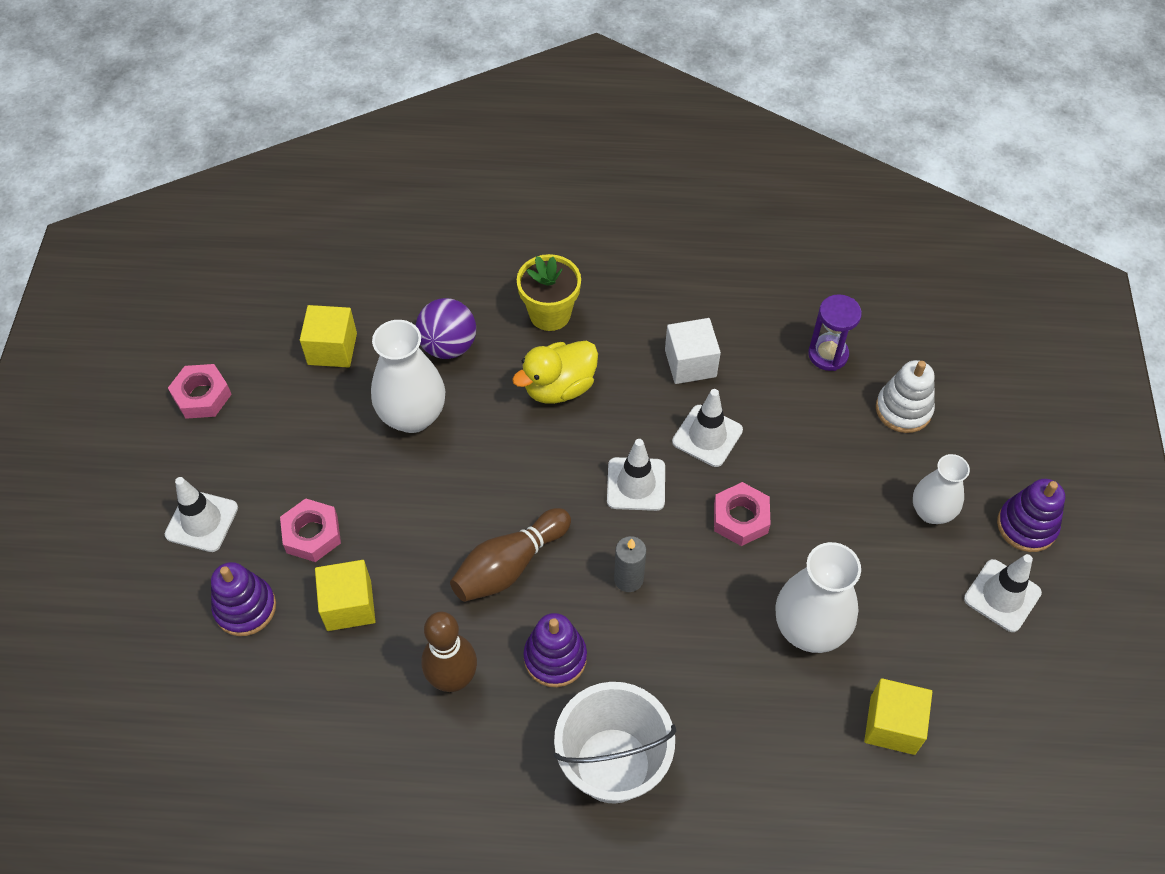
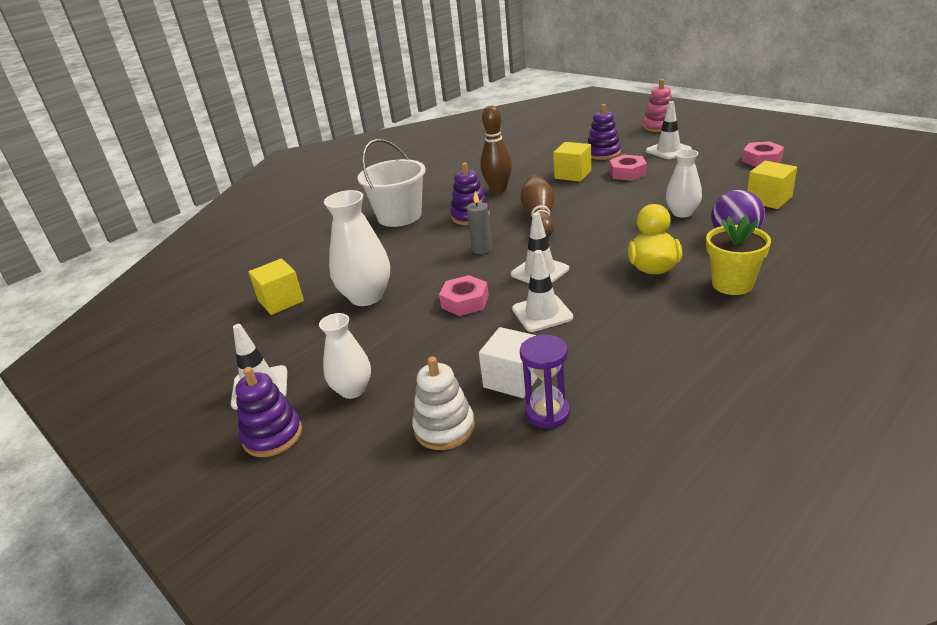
camera: 135 degrees right, 25 degrees down
(90, 583) = (659, 126): none -> pink stacking toy
(413, 416) = (682, 213): white vase -> white vase, size x0.64
(690, 363) = (616, 332): white cube -> white cube (512, 379)

